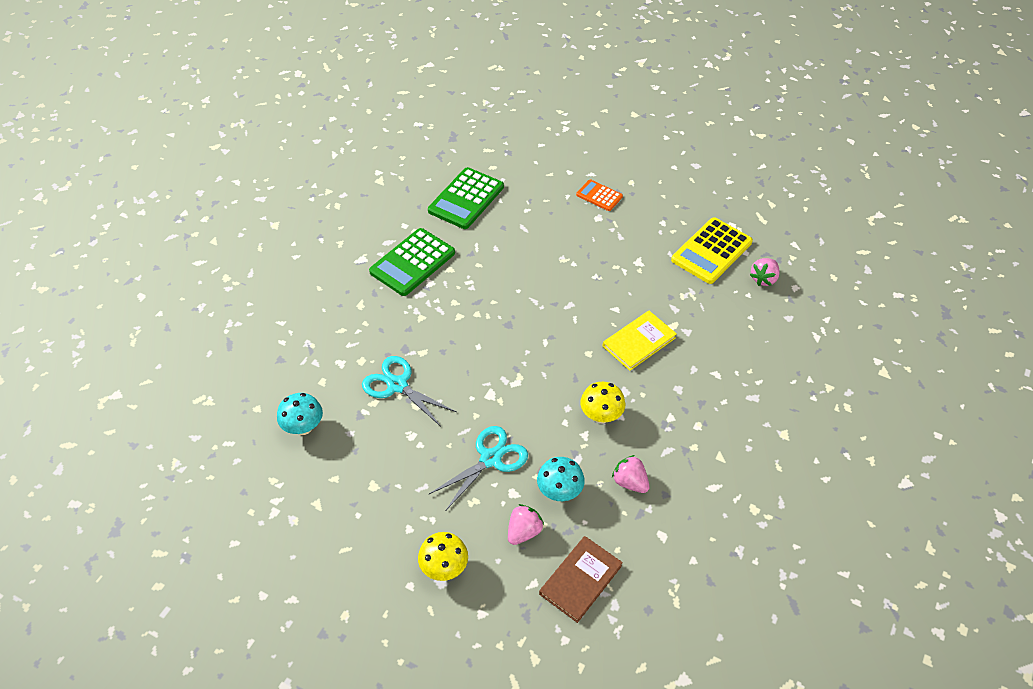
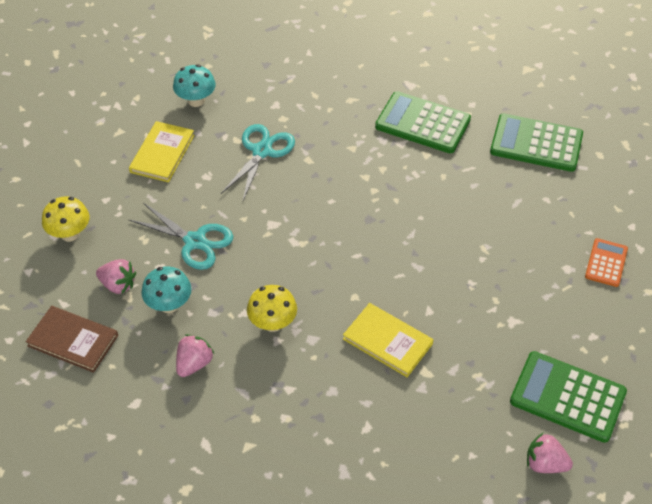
camera: 75 degrees right, 0 degrees up
(365, 468) = (162, 153): none -> yellow book
(711, 251) = (567, 397): yellow calculator -> green calculator

